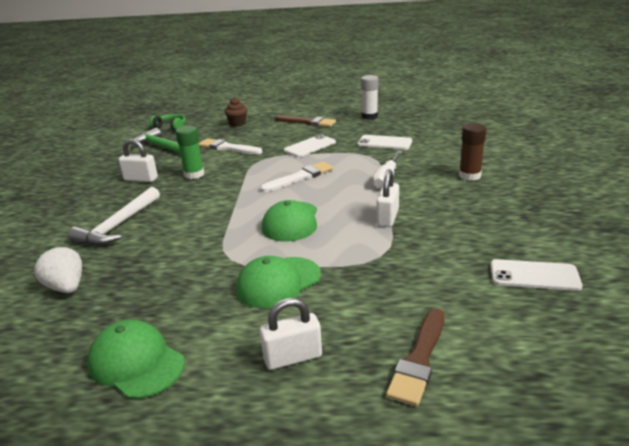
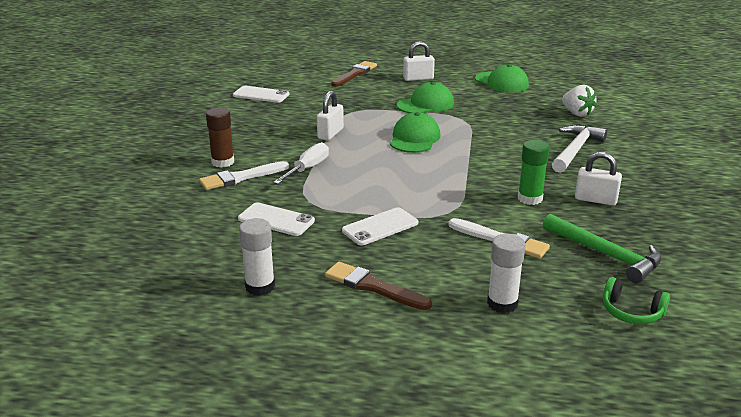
camera: 175 degrees left, 0 degrees up
(237, 123) = (502, 303): brown cupcake -> white glue stick
(300, 177) = (400, 180): white brush -> white brush (241, 177)

